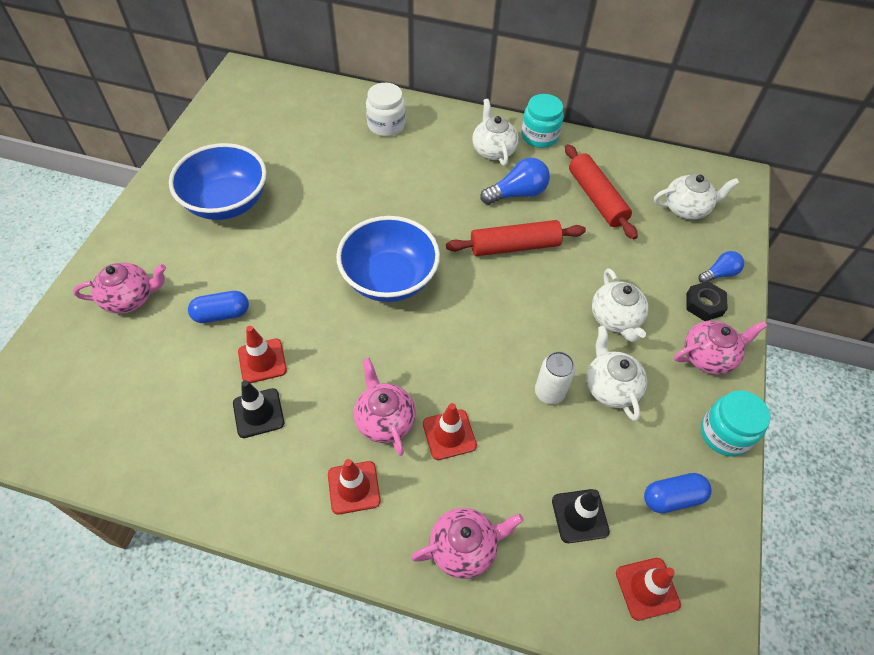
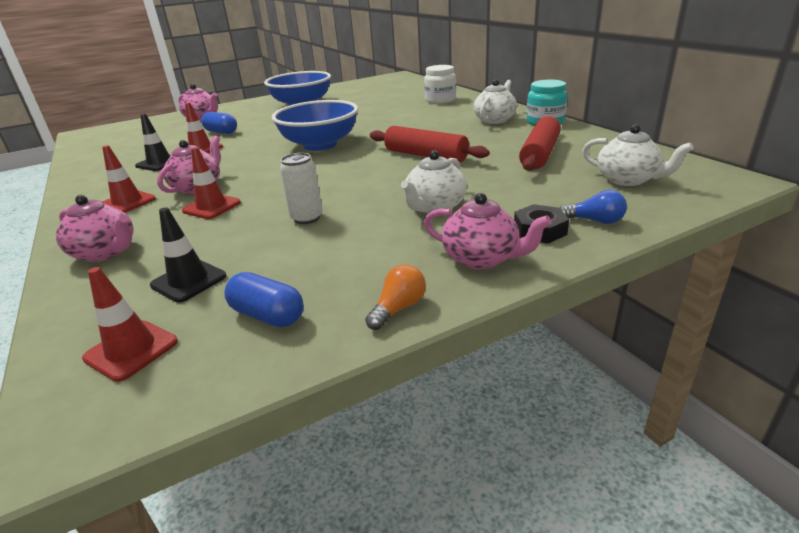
camera: 50 degrees right, 25 degrees down
(517, 193) = (475, 138): blue light bulb -> none
(610, 387) = (355, 235): white teapot -> none
(724, 434) = (398, 308): turquoise jar -> orange light bulb

